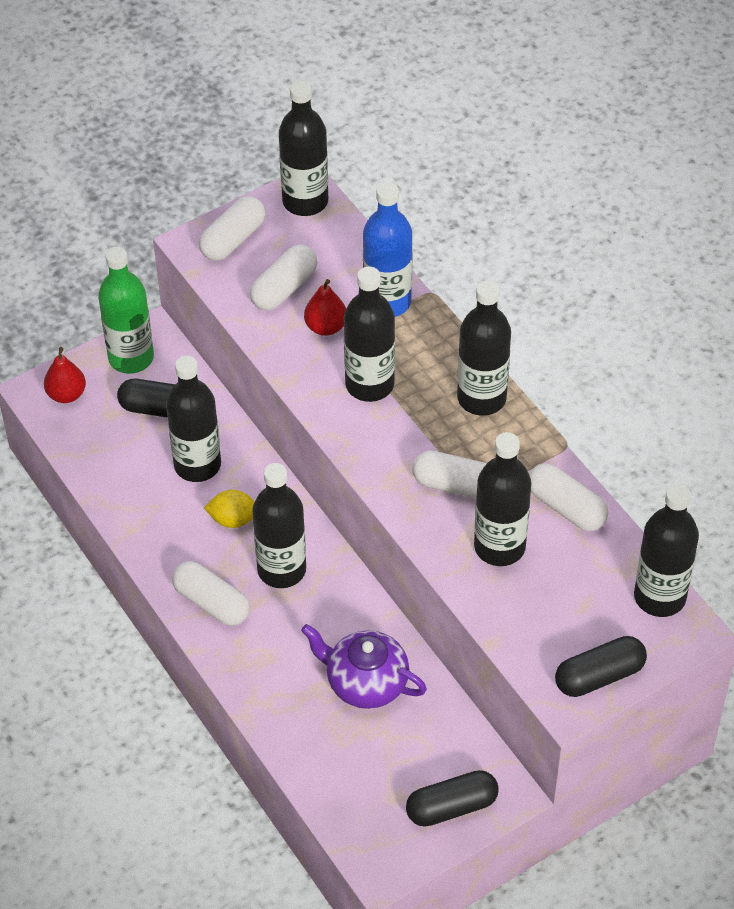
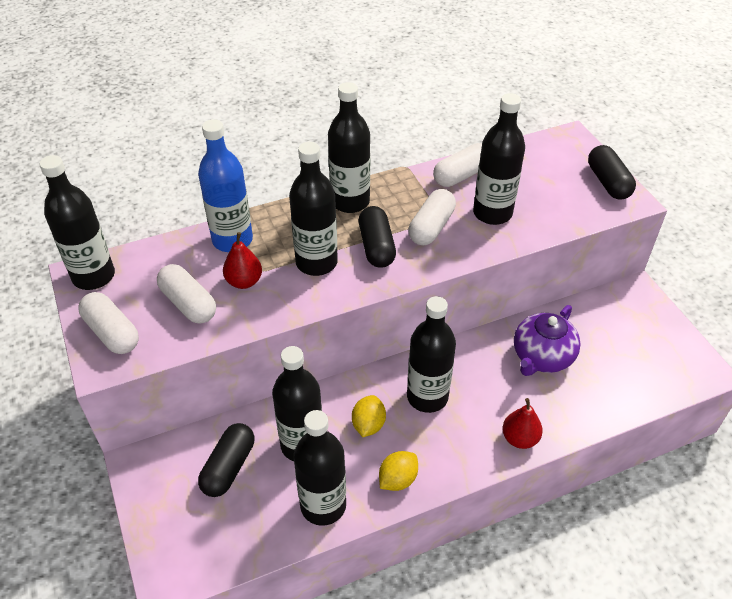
camera: 80 degrees left, 5 degrees down
(66, 394) = (181, 550): red pear -> red pear (520, 438)
(131, 358) = (158, 485): green bottle -> none
(169, 556) = (397, 479): none -> yellow lemon
(211, 603) = (453, 452): white capsule -> none
(451, 807) = (650, 323): black capsule -> black capsule (376, 247)
(659, 597) = (543, 145): black bottle -> black bottle (323, 505)

